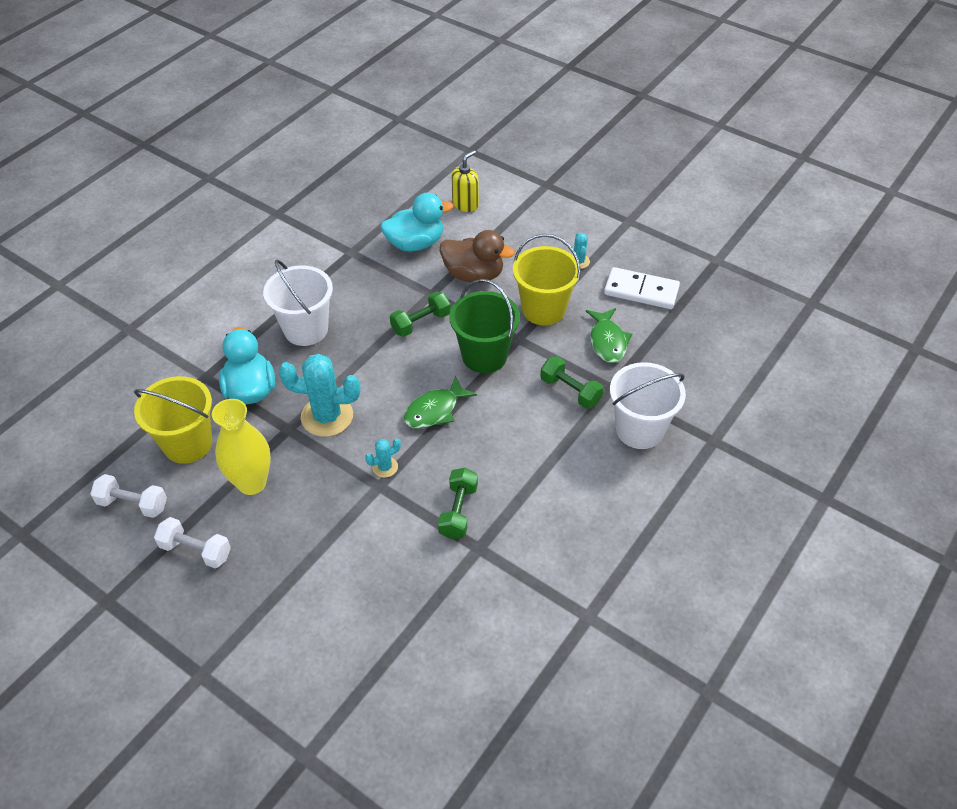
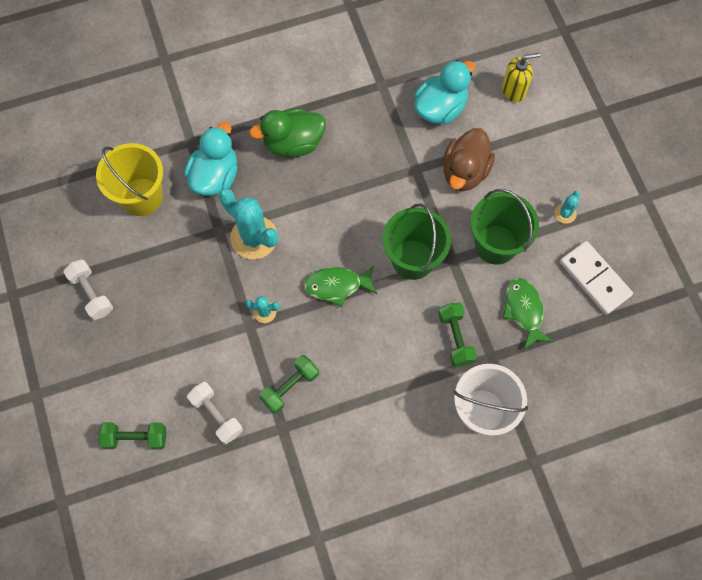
camera: 35 degrees right, 20 degrees up
(133, 504) = (74, 225): white dumbbell -> white dumbbell (216, 415)
(252, 483) = (163, 262): yellow vase -> none
(306, 329) = (293, 143): white bucket -> green duck
(415, 243) = (440, 108): turquoise duck -> turquoise duck turned 60 degrees counterclockwise
(421, 323) = (386, 194): green dumbbell -> green dumbbell (135, 438)
(474, 275) = (464, 171): brown duck -> brown duck turned 60 degrees clockwise
(543, 309) = (496, 244): yellow bucket -> green bucket
(607, 341) = (524, 310): green fish -> green fish turned 135 degrees clockwise

